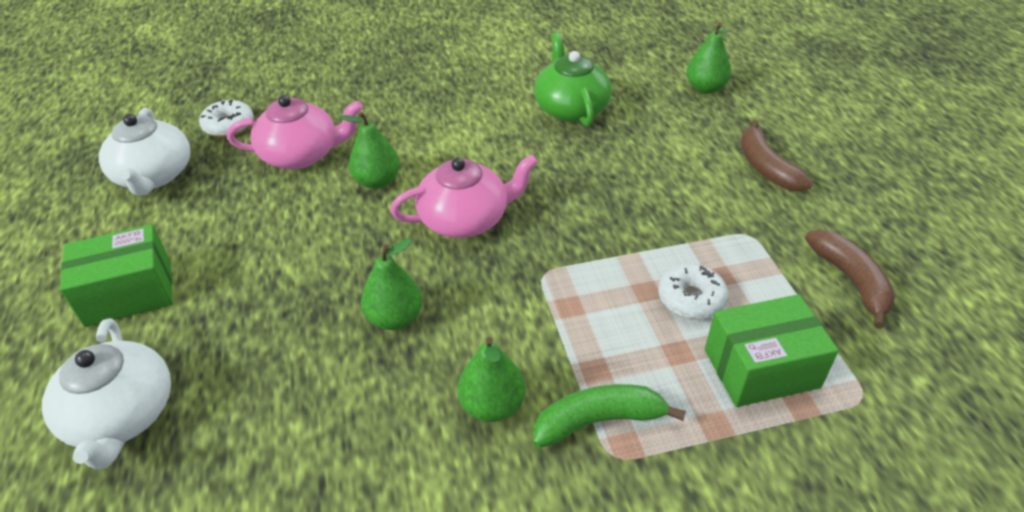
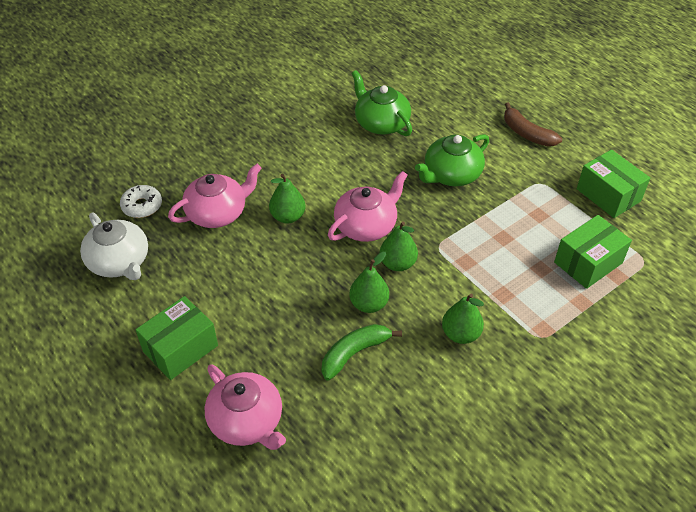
camera: 25 degrees left, 5 degrees up
(122, 416) = (247, 421): white teapot -> pink teapot
(598, 421) = (522, 322): green banana -> green banana (354, 353)
(623, 190) = (451, 175): none -> green teapot
(691, 299) = (530, 234): white donut -> none
(705, 88) = (459, 83): green pear -> green pear (397, 264)
(851, 280) = (608, 195): brown banana -> green box

